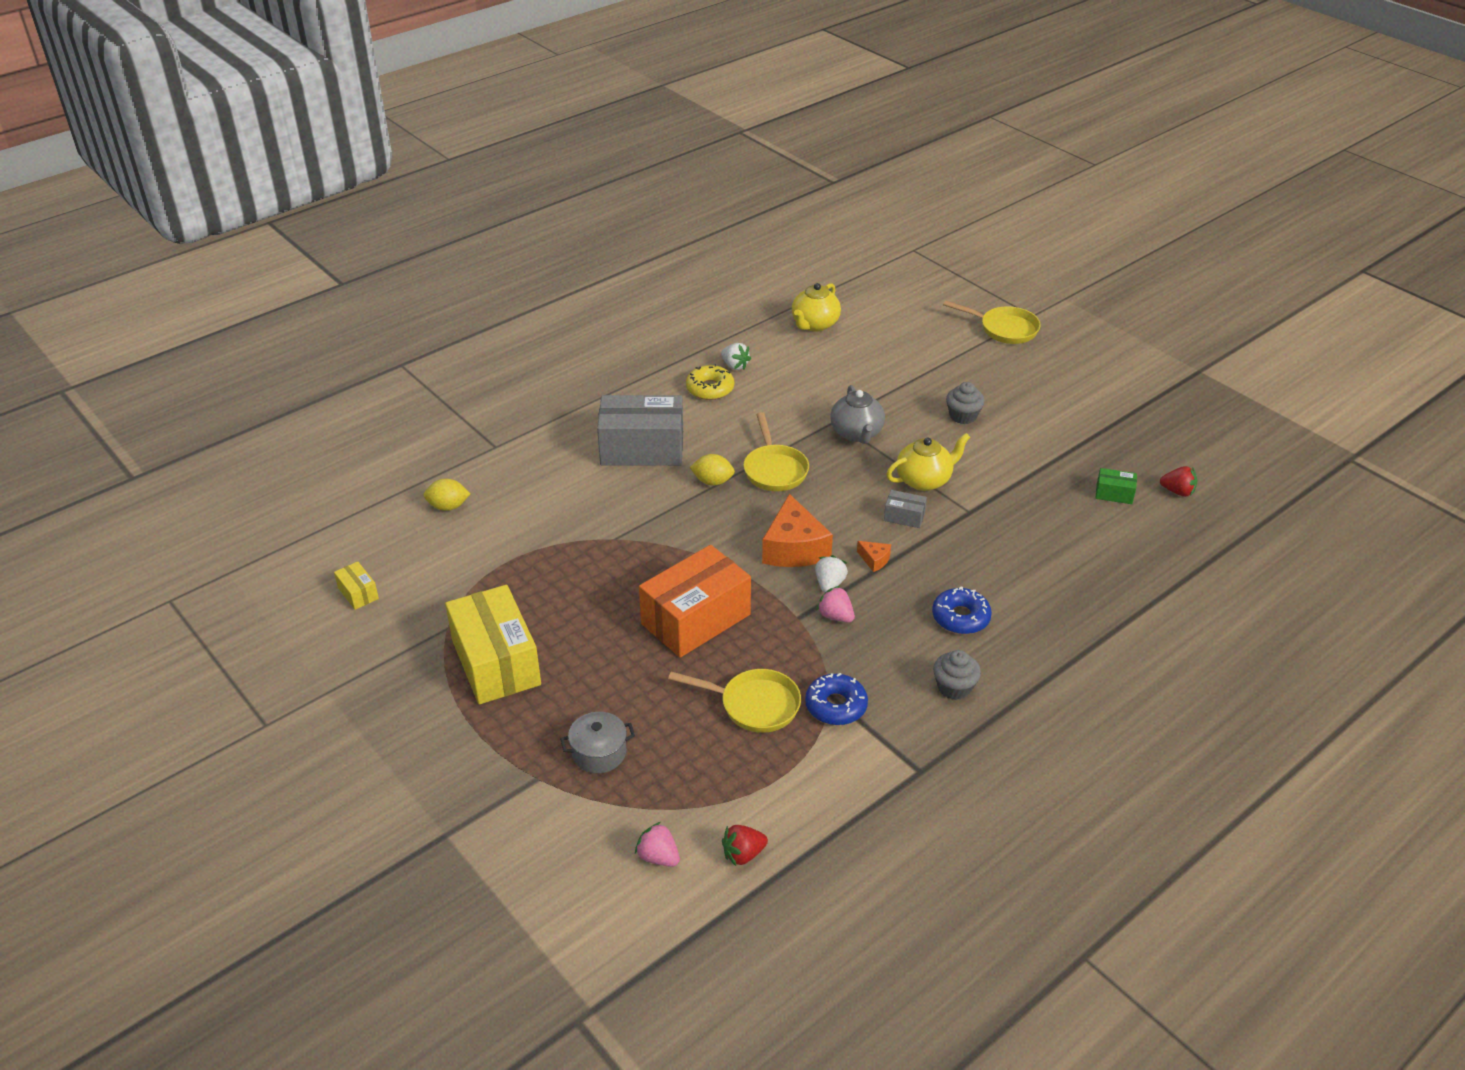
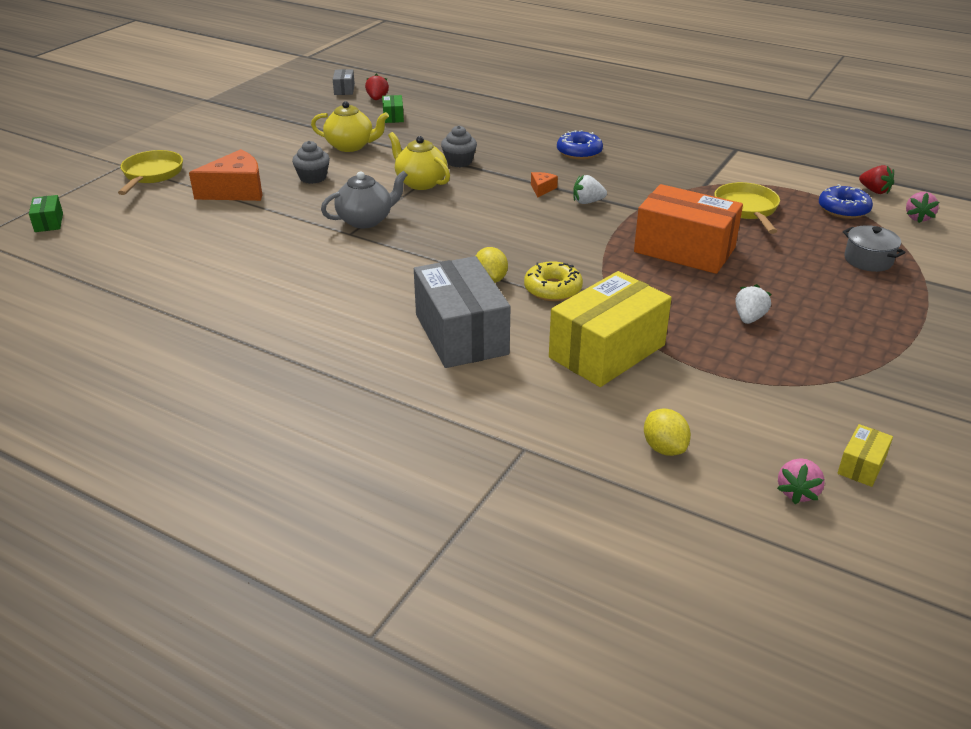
camera: 110 degrees left, 5 degrees down
(496, 662) = (842, 336): yellow box -> yellow box (607, 351)
(710, 389) = (321, 315): yellow donut -> yellow donut (552, 289)
(735, 366) = (266, 308): white strawberry -> white strawberry (749, 318)
(774, 469) = (449, 251): yellow pan -> none
(794, 548) = (556, 223): orange cheese -> orange cheese (236, 191)
(814, 324) = (160, 273): yellow teapot -> yellow teapot (351, 146)
(835, 616) = (622, 194): pink strawberry -> pink strawberry (797, 492)
(836, 706) = (713, 181): blue donut -> blue donut (843, 209)
(904, 517) = (477, 184): grey box -> grey box (344, 89)
(927, 280) = (49, 222): none -> green box
(954, 687) = (651, 147): grey cupcake -> grey cupcake (459, 162)

